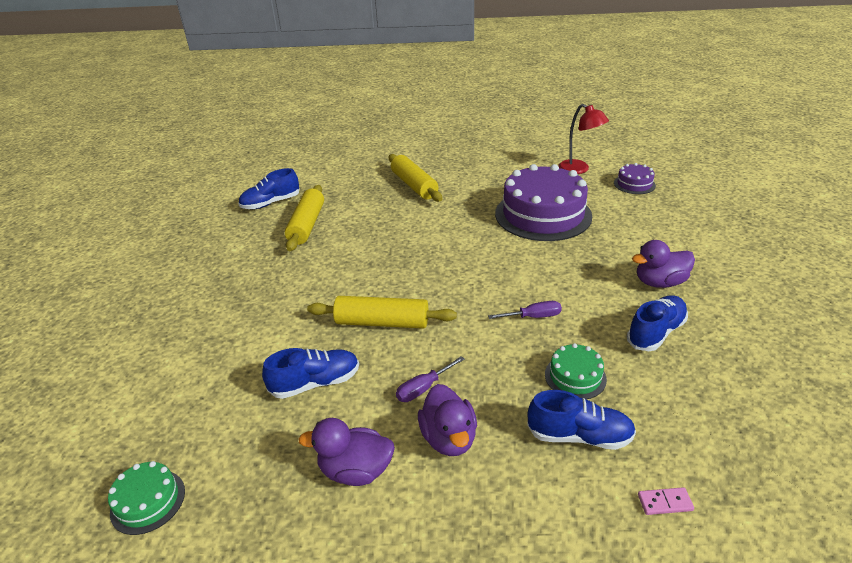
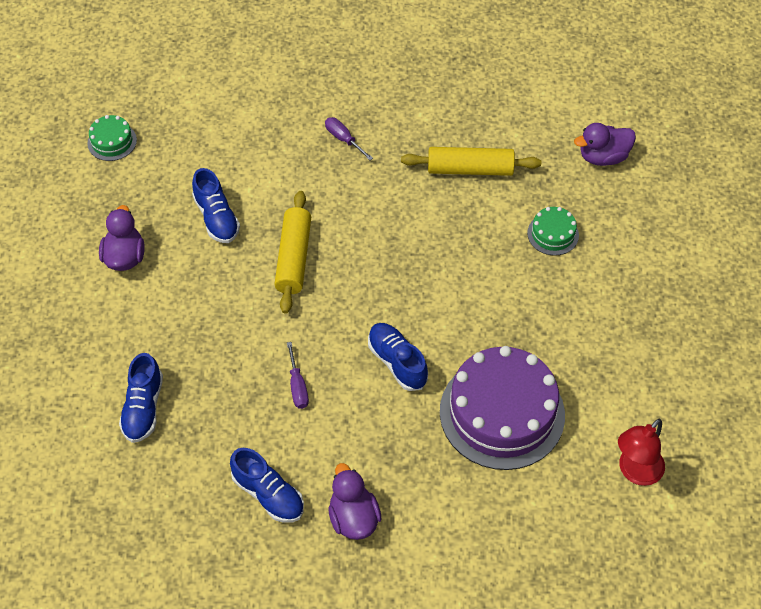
camera: 85 degrees right, 20 degrees up
(271, 203) = (518, 126): blue shoe -> blue shoe (397, 362)
(414, 185) = (572, 268): yellow rolling pin -> none
(423, 388) = (205, 296): purple screwdriver -> purple screwdriver (343, 139)
(449, 438) = (149, 315): purple duck -> purple duck (603, 157)
(575, 376) = (211, 413): green cake -> green cake (553, 234)
(634, 184) = (593, 539): purple cake -> none
(664, 502) = (76, 457): pink domino -> none

